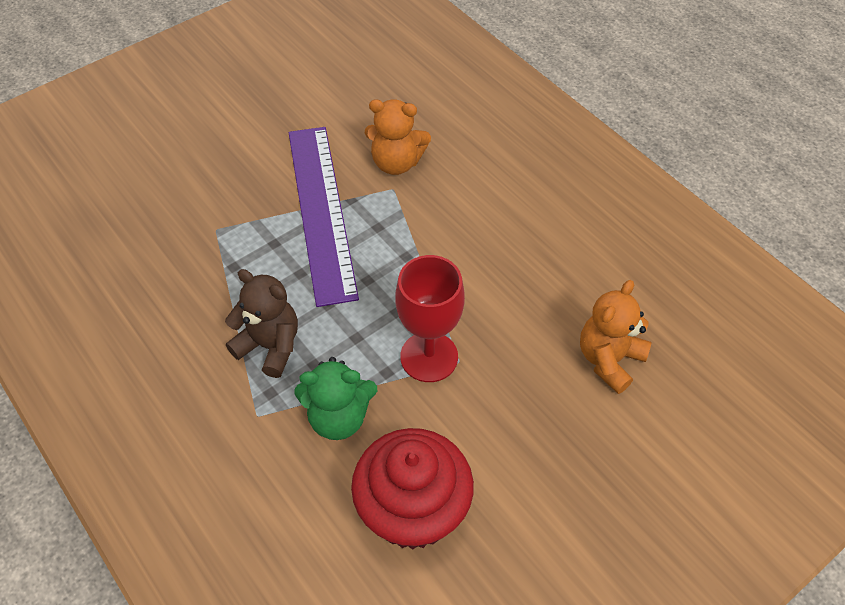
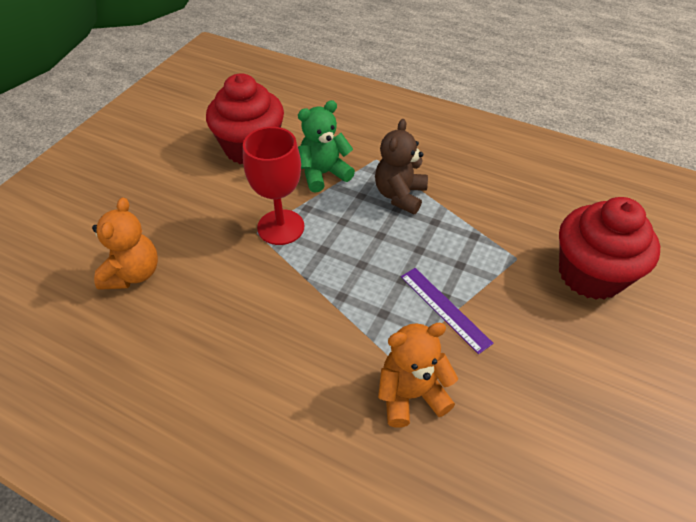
camera: 155 degrees right, 5 degrees down
(168, 191) = (590, 274): none -> red cupcake
(270, 346) = (400, 195): brown teddy bear -> brown teddy bear turned 105 degrees clockwise
(321, 211) = (444, 309): purple ruler -> purple ruler, size x0.49

